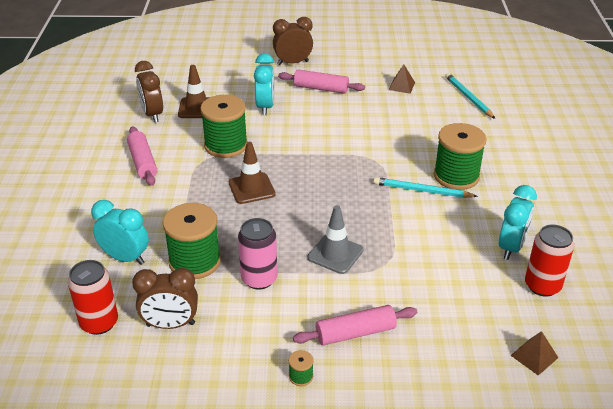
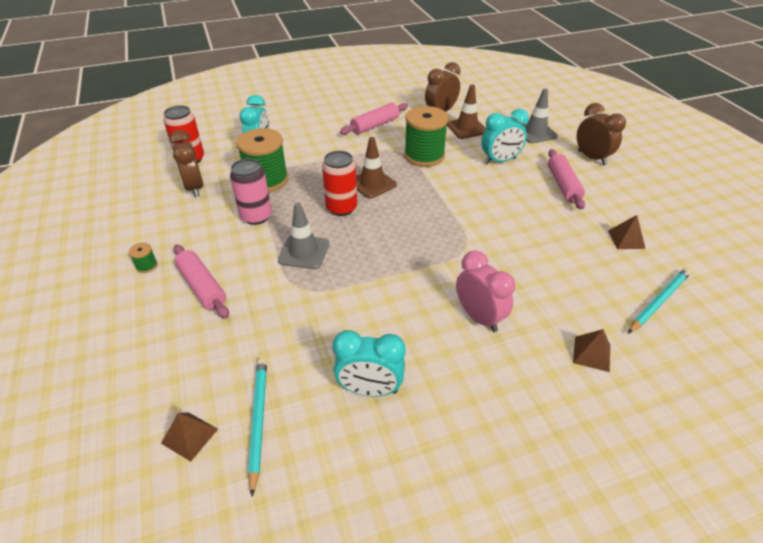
camera: 70 degrees right, 5 degrees up
(234, 75) = (535, 132): none -> grey traffic cone
(422, 190) = (434, 293): turquoise pencil -> turquoise pencil (258, 421)
(456, 176) = (479, 317): green spool -> pink clock
(505, 140) = (592, 353): none -> brown pyramid
(542, 286) = (310, 431): red can -> red can (341, 208)

